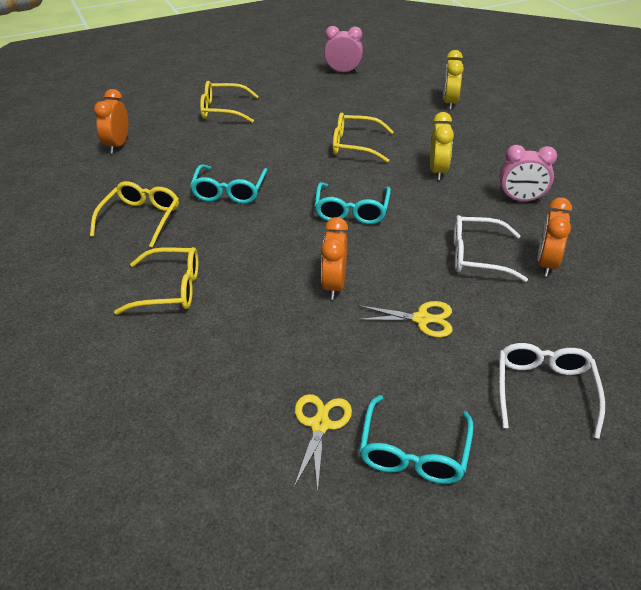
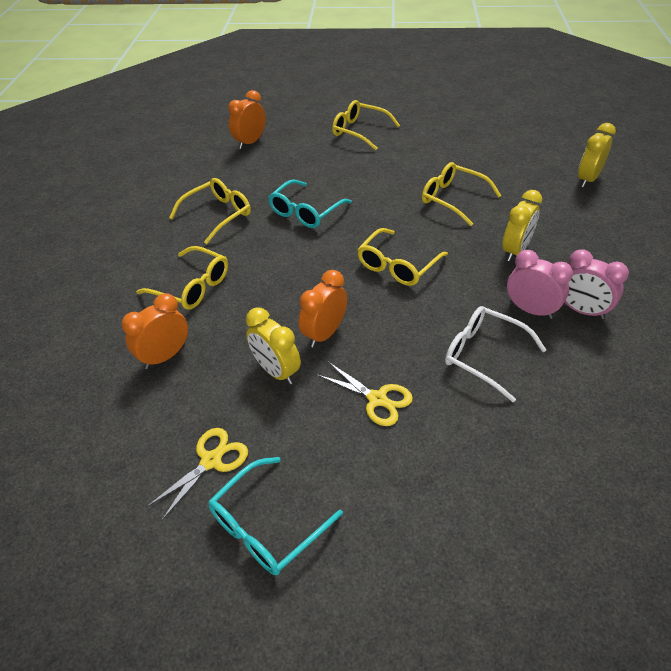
camera: 30 degrees right, 5 degrees up
(316, 330) = (276, 371): none -> yellow clock
(343, 72) = (501, 119): pink clock -> pink clock (530, 310)
(351, 211) = (397, 265): turquoise glasses -> yellow glasses
(544, 390) = (438, 526): white glasses -> none
(546, 264) = (552, 391): orange clock -> orange clock (165, 356)

